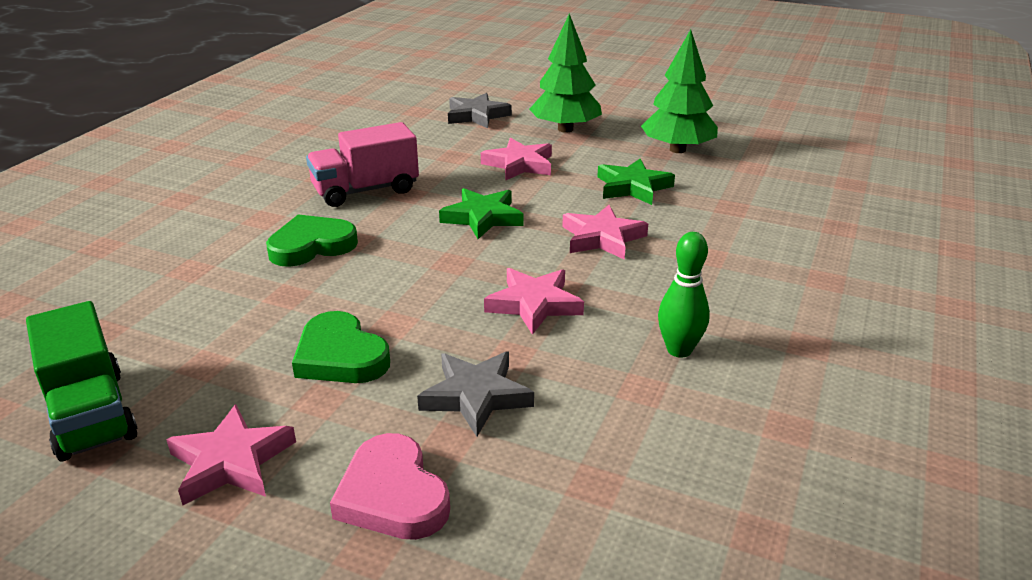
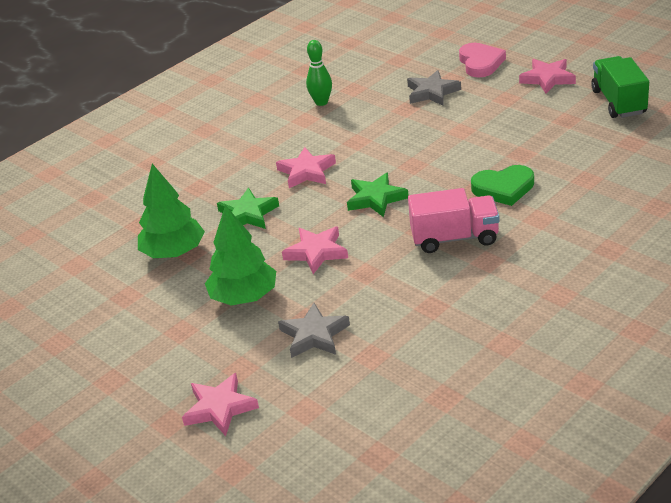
camera: 155 degrees left, 5 degrees up
(340, 356) = (494, 116): green heart -> none
(534, 304) = (378, 132): pink star -> pink star (220, 408)

